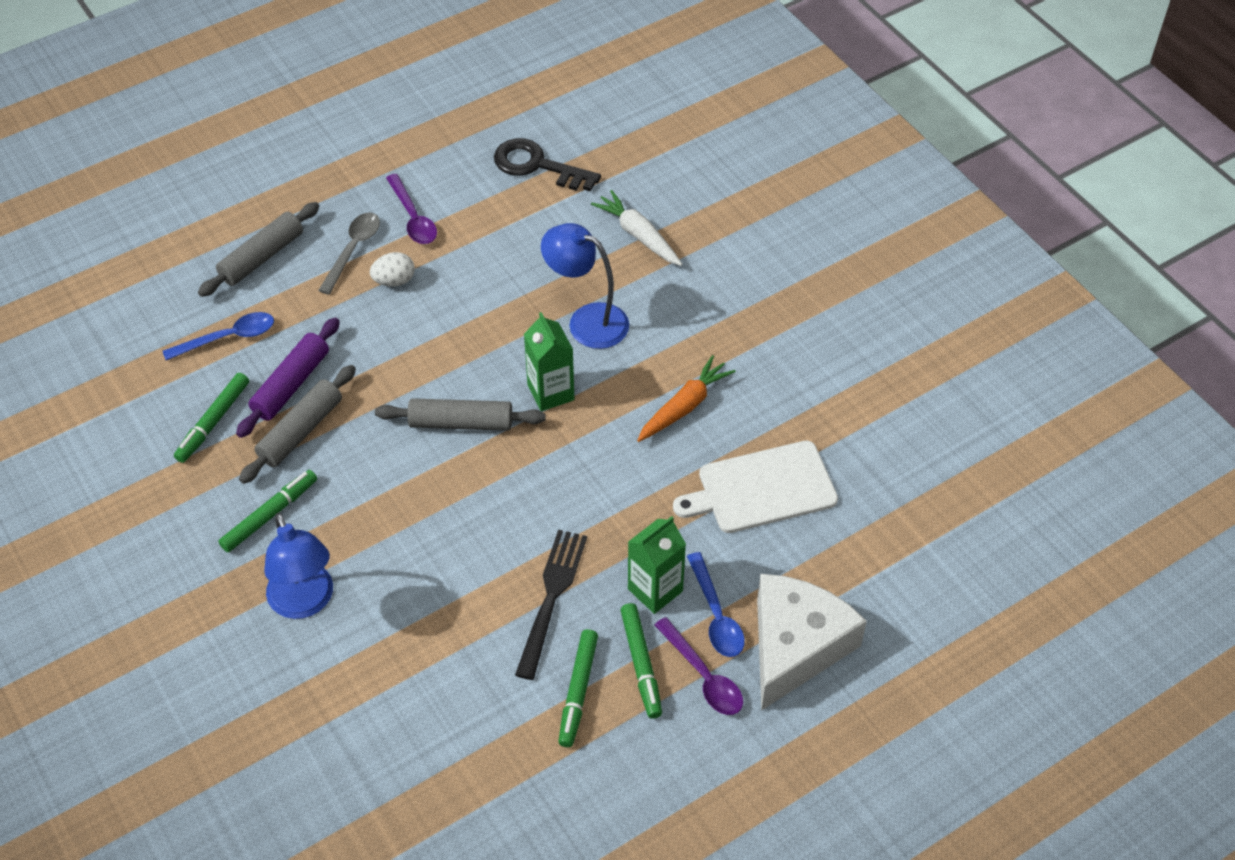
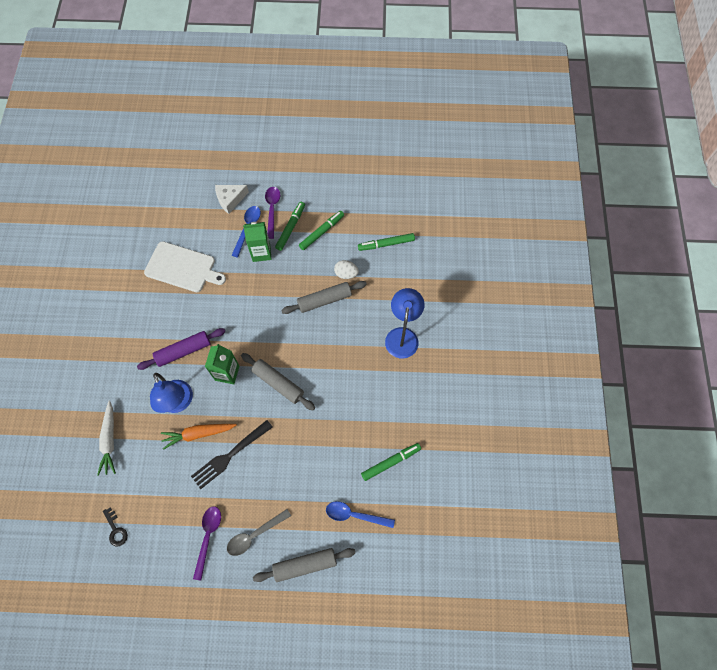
camera: 145 degrees left, 15 degrees up
(270, 515) = (393, 389): green marker -> green marker (386, 244)
(291, 385) = (341, 460): purple rolling pin -> purple rolling pin (183, 351)
(300, 431) = (353, 428): grey rolling pin -> grey rolling pin (324, 300)
(394, 281) = (248, 496): white egg -> white egg (346, 274)
(537, 166) = (116, 530): black key -> black key, size x0.54
(551, 597) = (302, 275): black fork -> black fork (229, 455)
(684, 406) = (177, 326): orange carrot -> orange carrot (198, 434)
(795, 646) = (230, 200): white cheese -> white cheese, size x0.56

